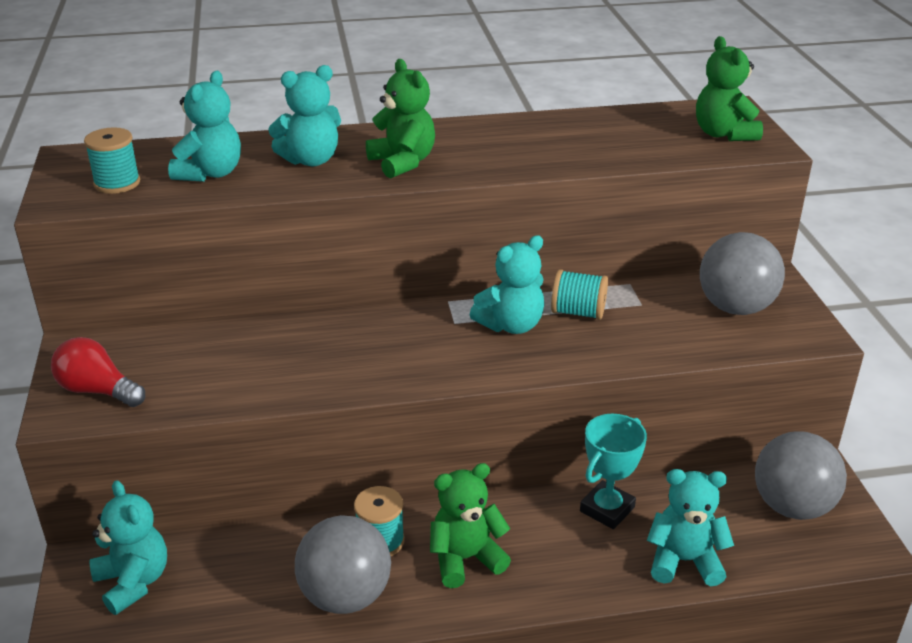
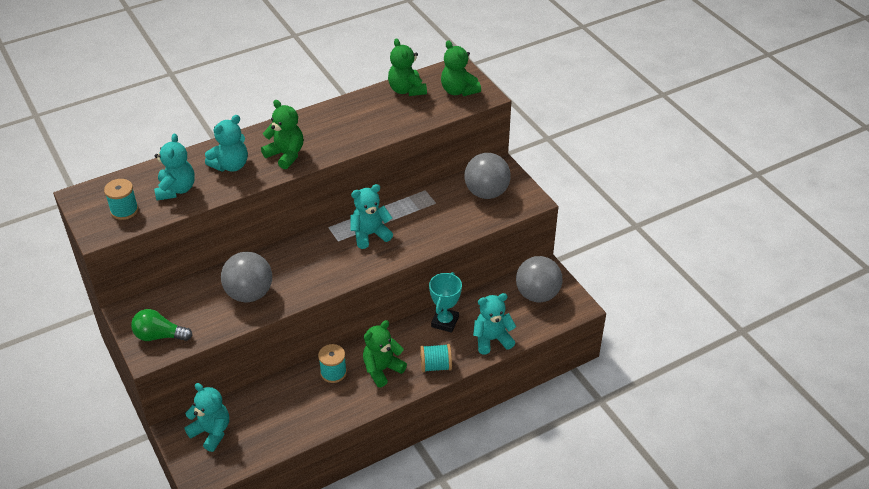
camera: 20 degrees left, 10 degrees up
(98, 391) = (159, 336): red light bulb -> green light bulb
(345, 596) = (328, 407): grey ball -> grey ball (249, 294)
(511, 325) = (370, 234): turquoise teddy bear -> turquoise teddy bear turned 150 degrees counterclockwise
(578, 312) = (403, 217): turquoise spool -> turquoise spool (436, 366)
(637, 120) = (406, 90): none -> green teddy bear

